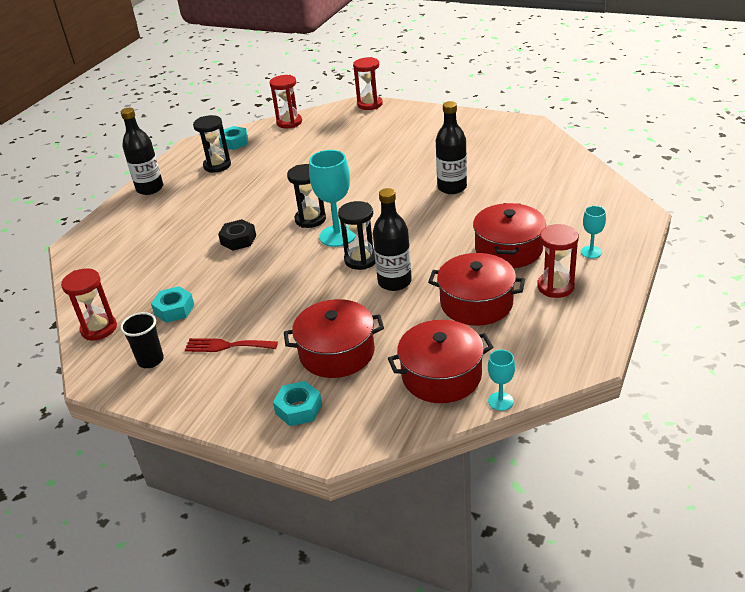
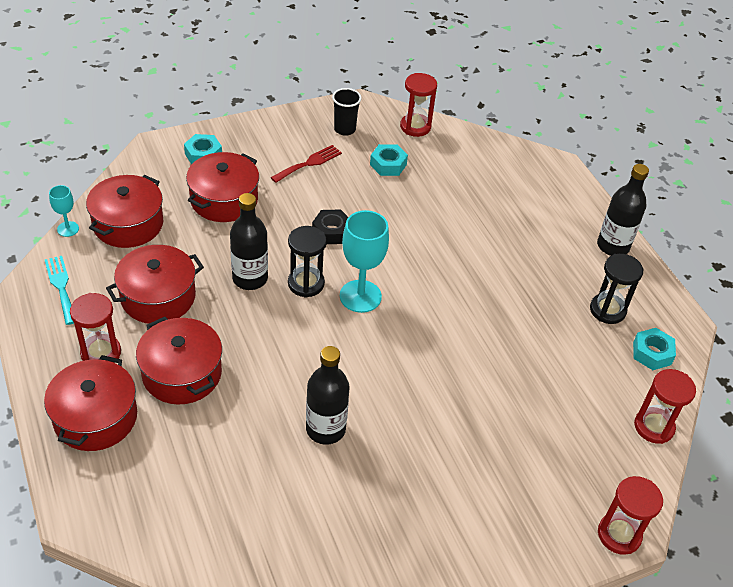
camera: 125 degrees right, 10 degrees up
(238, 240) = (439, 243): black nut -> black nut (331, 231)
(310, 219) = (411, 300): black hourglass -> none
(549, 349) = (61, 287): none -> turquoise fork
(591, 252) = (95, 417): turquoise goblet -> red pot

